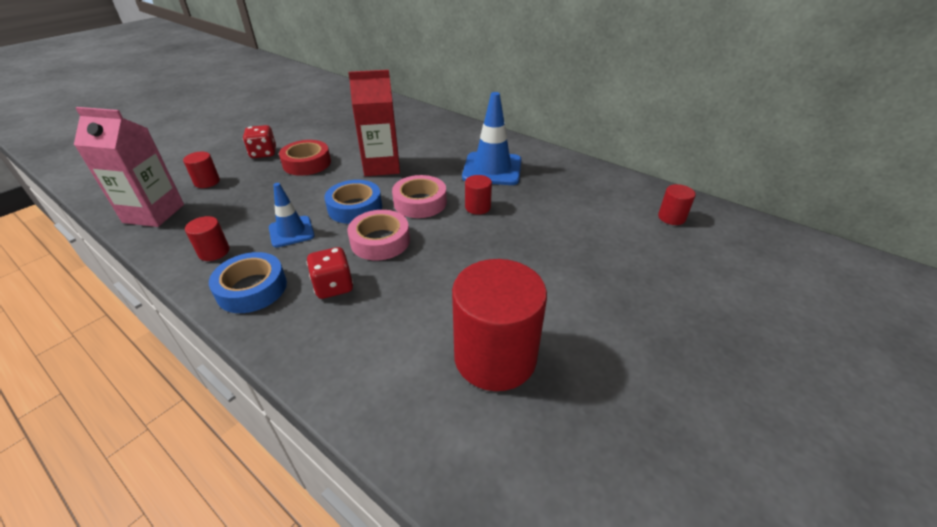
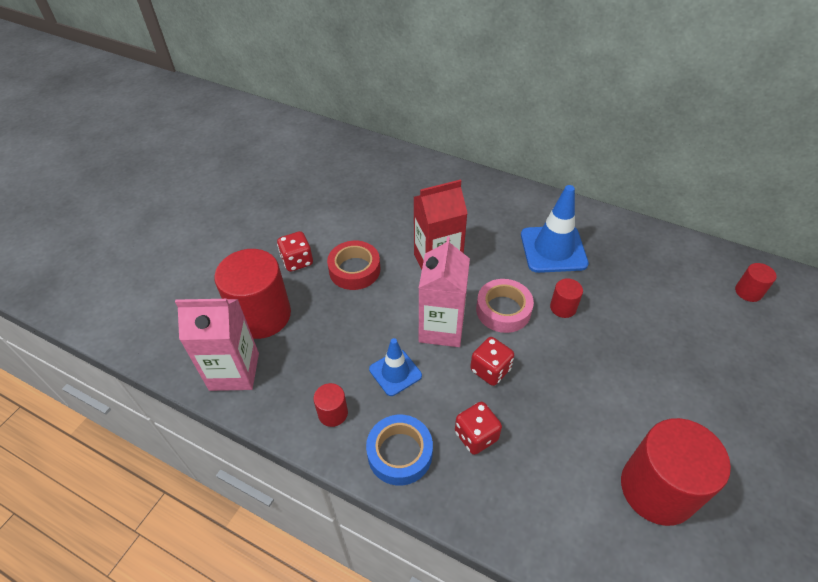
camera: 10 degrees left, 10 degrees up
(207, 182) = (262, 315): red cylinder -> red cylinder, size x2.22
(355, 208) = (441, 328): blue tape -> pink carton
(380, 241) = (490, 370): pink tape -> red dice

